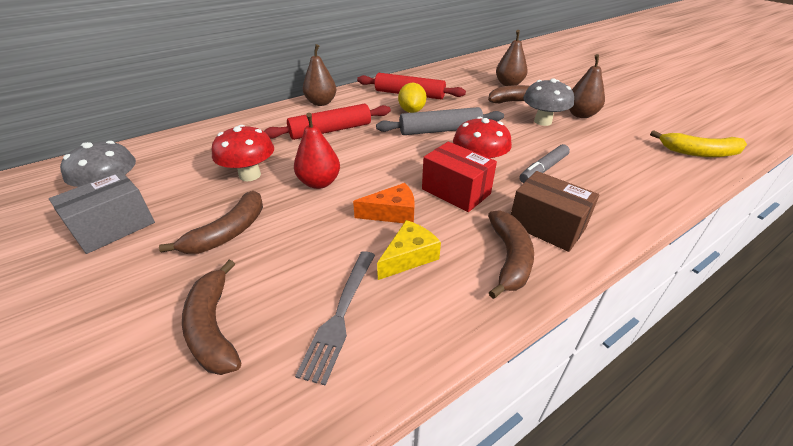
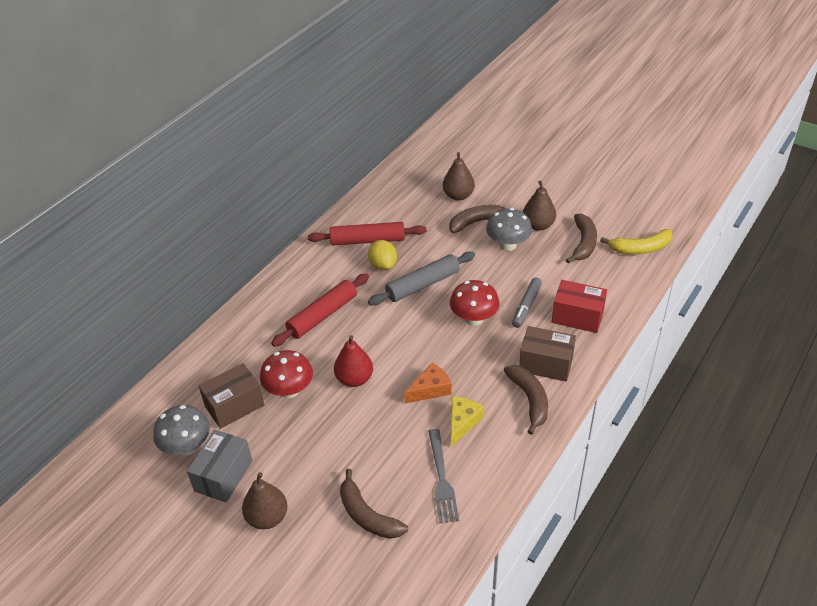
camera: 20 degrees left, 5 degrees up
(190, 173) = (234, 406): none -> brown box
(228, 232) = (318, 448): brown banana -> brown banana (583, 243)
(321, 103) = (286, 280): brown pear -> brown pear (267, 517)
(456, 191) = (468, 352): red box -> red box (577, 317)

